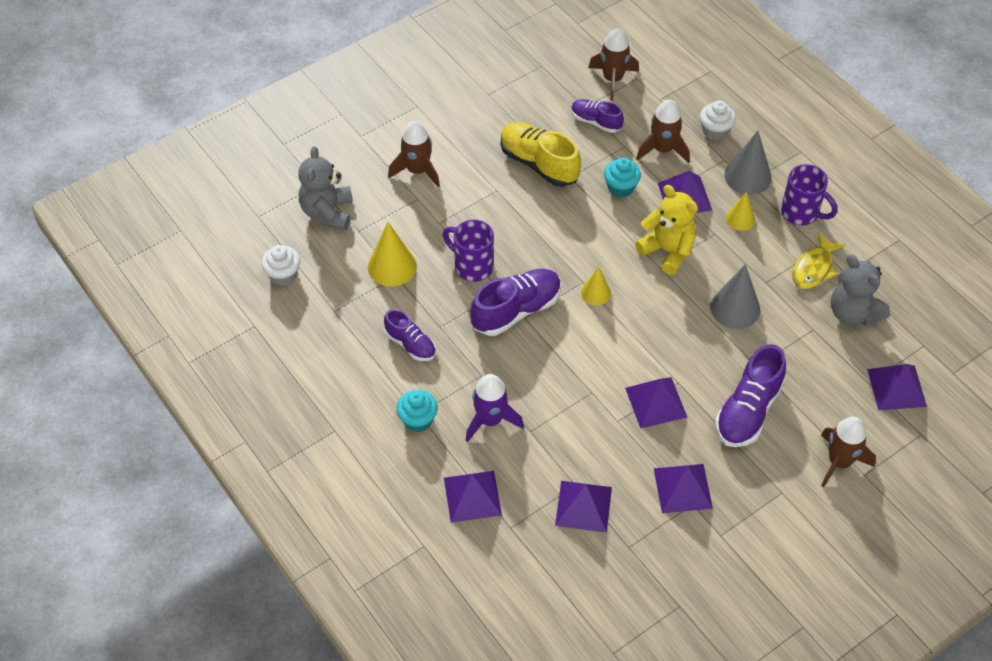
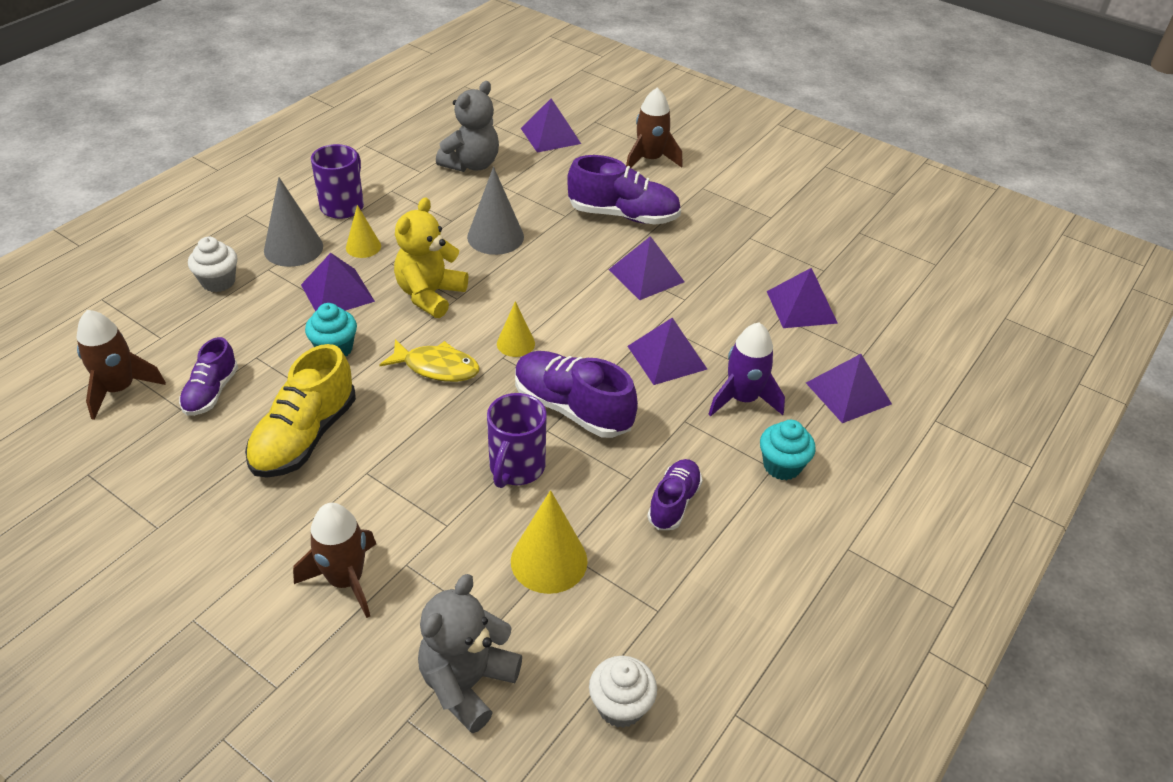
camera: 110 degrees left, 10 degrees down
(327, 212) = (467, 683): grey teddy bear -> grey teddy bear turned 135 degrees clockwise
(663, 149) = (258, 321): brown rocket -> none
(683, 488) = (736, 245): purple pyramid -> purple pyramid (667, 357)
(814, 268) = (421, 191): yellow fish -> yellow fish (437, 367)

